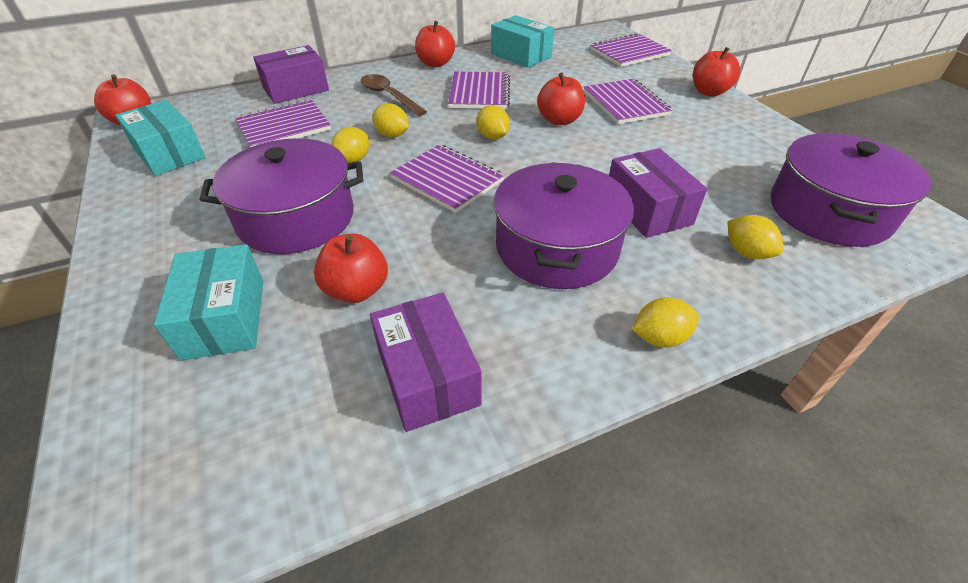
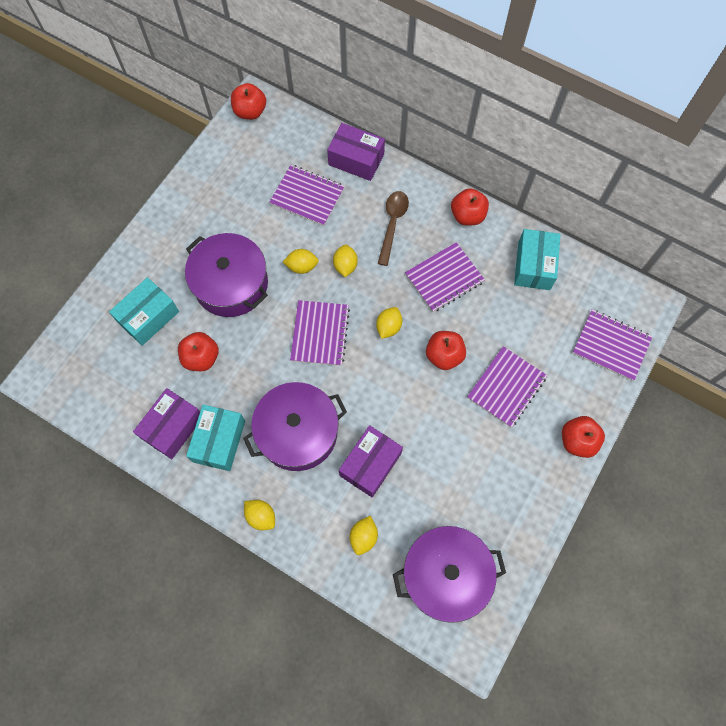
camera: 55 degrees right, 25 degrees up
(169, 153) = (236, 165): turquoise box -> turquoise box (219, 441)

